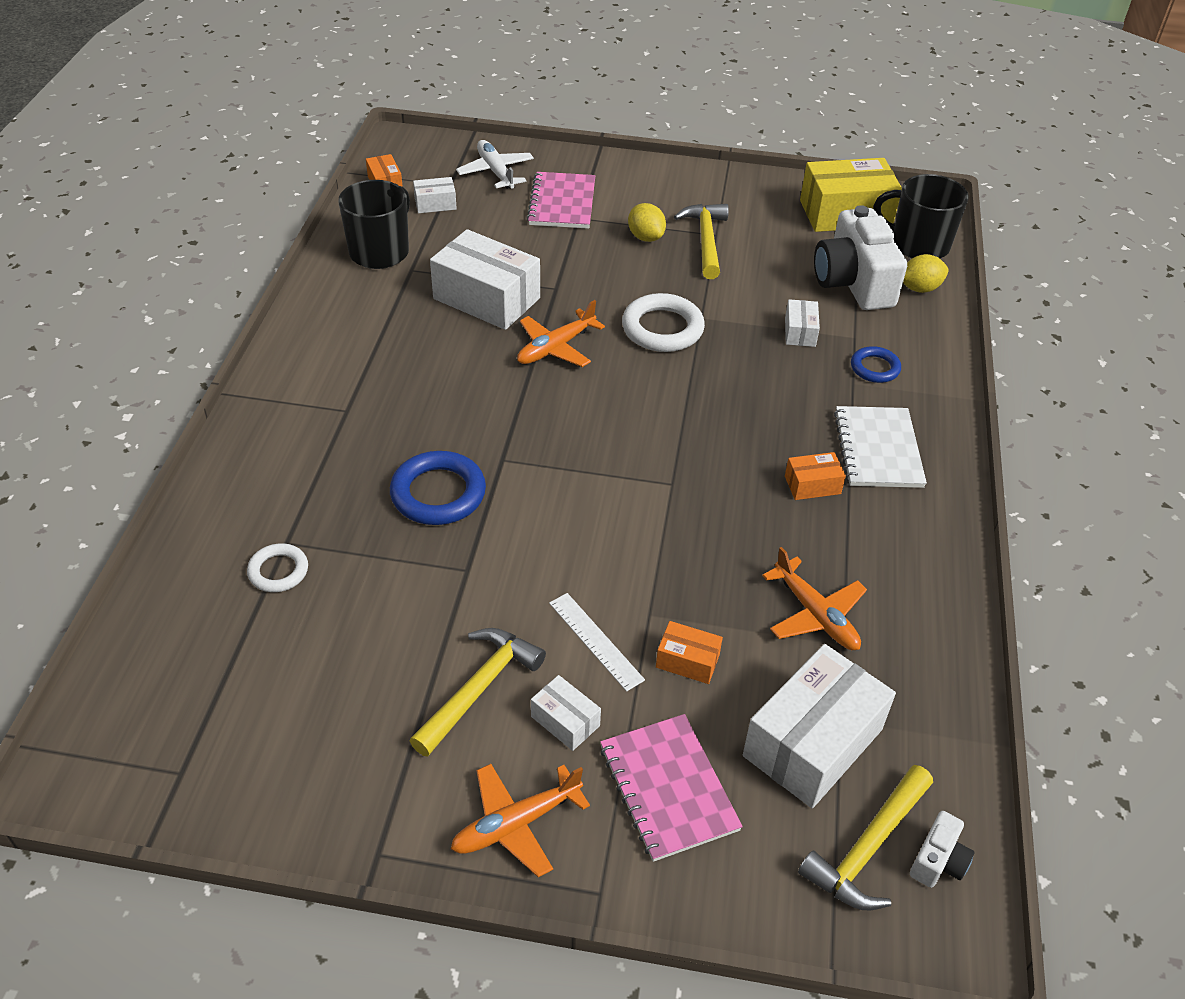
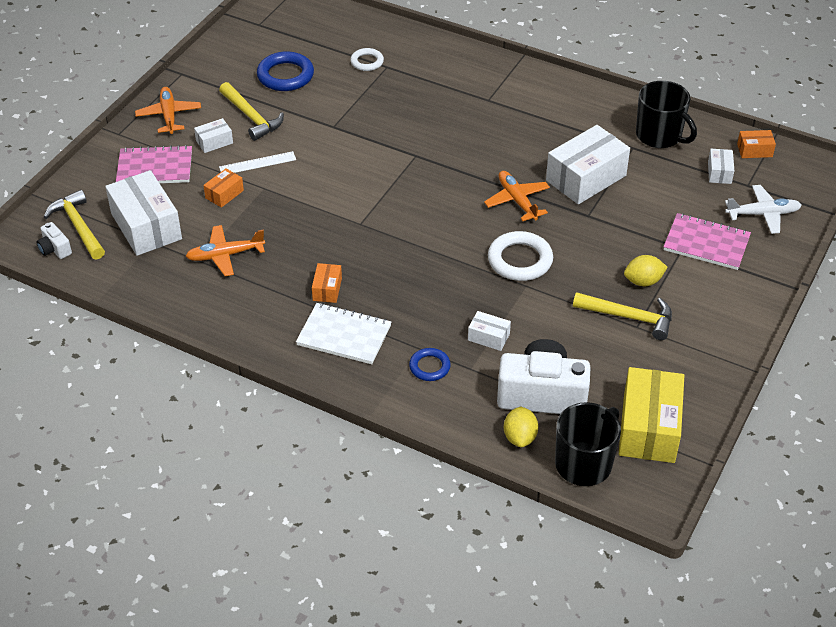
camera: 110 degrees right, 0 degrees up
(438, 493) = (398, 125): blue ring -> blue ring (285, 75)

